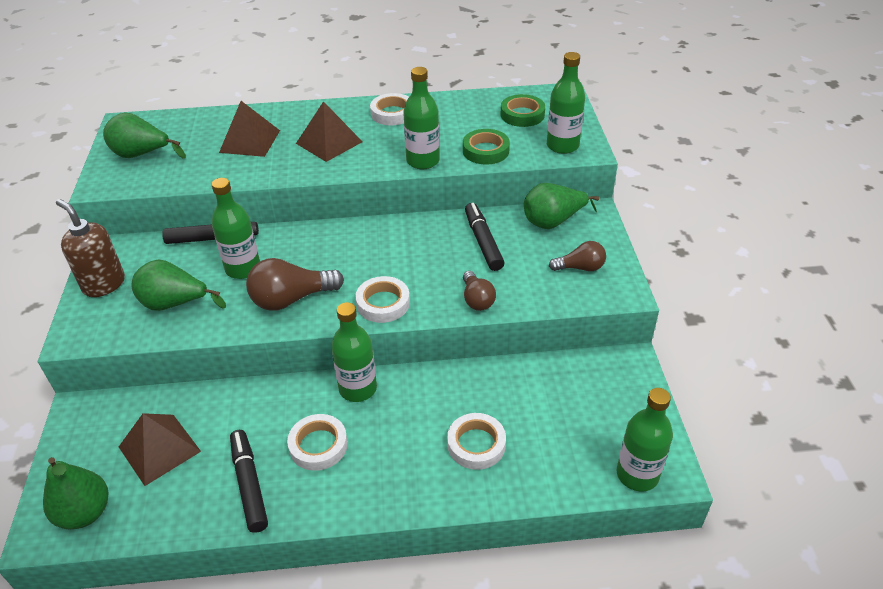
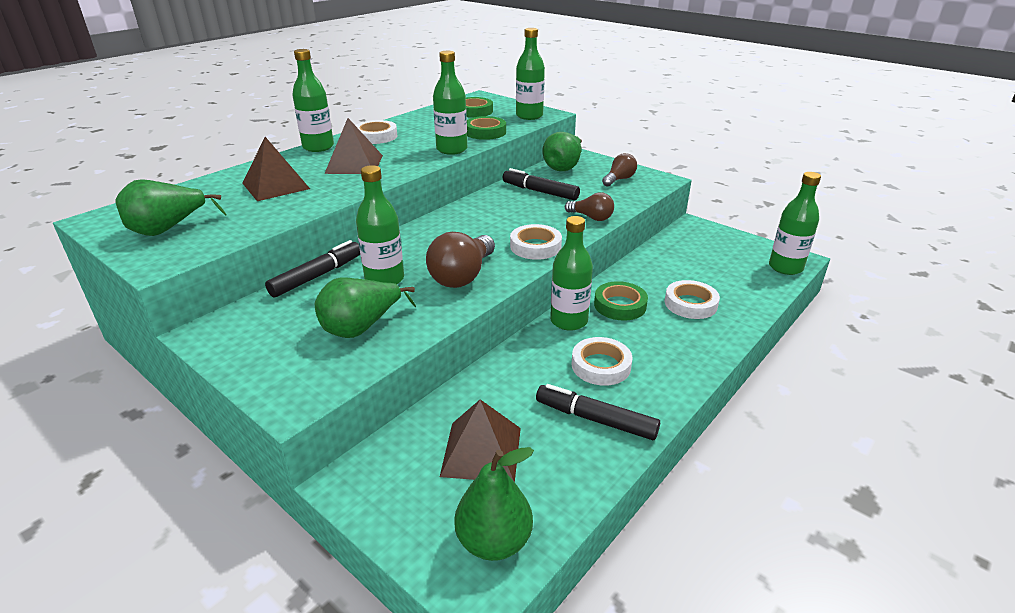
camera: 45 degrees left, 10 degrees down
(104, 284) = (254, 353): brown soap dispenser -> none
(334, 107) = (318, 147): none -> green bottle
(418, 402) = (620, 305): none -> green tape

